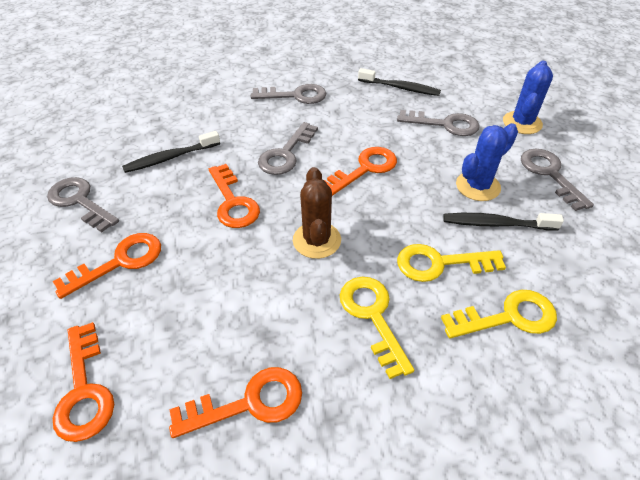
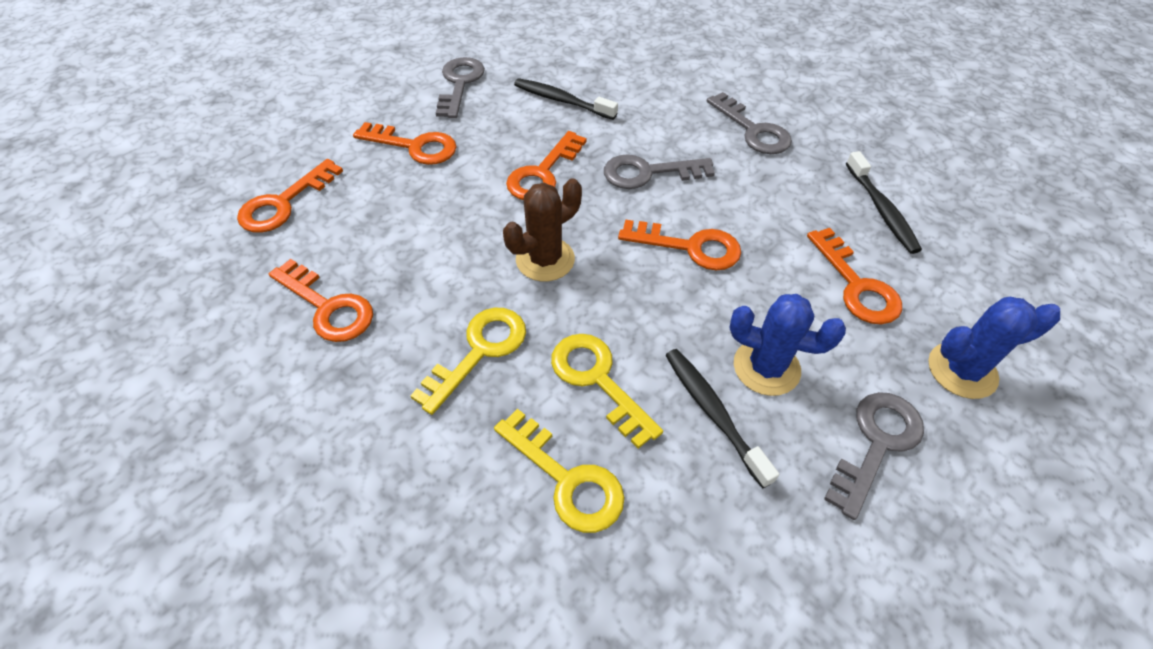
camera: 55 degrees right, 5 degrees up
(445, 124) = (856, 285): grey key -> orange key

